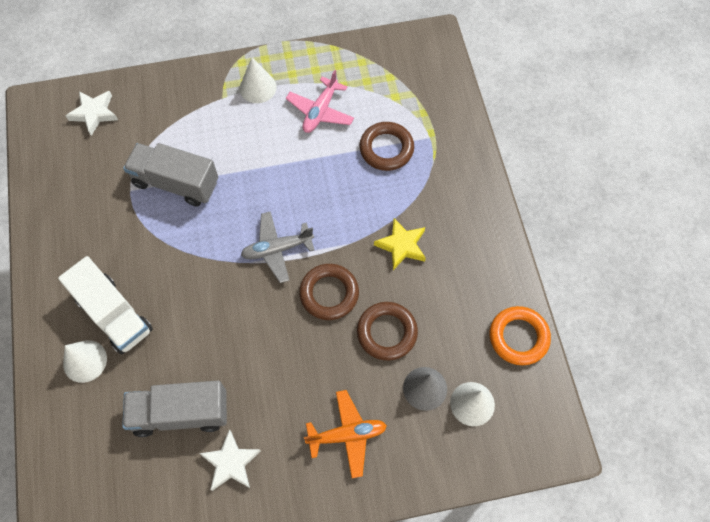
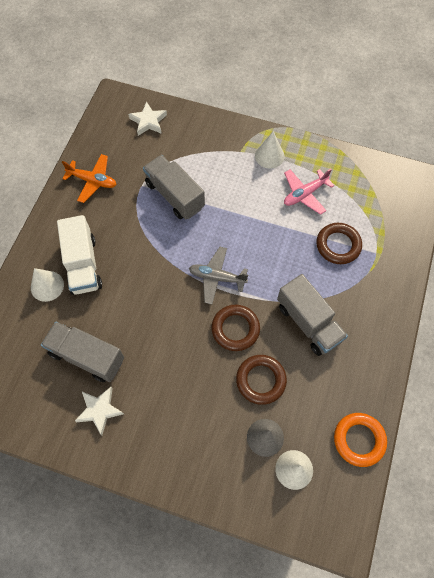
camera: 30 degrees right, 0 degrees up
(347, 435) = (189, 438): orange plane -> orange plane (92, 181)
(401, 246) = (308, 322): yellow star -> grey truck

